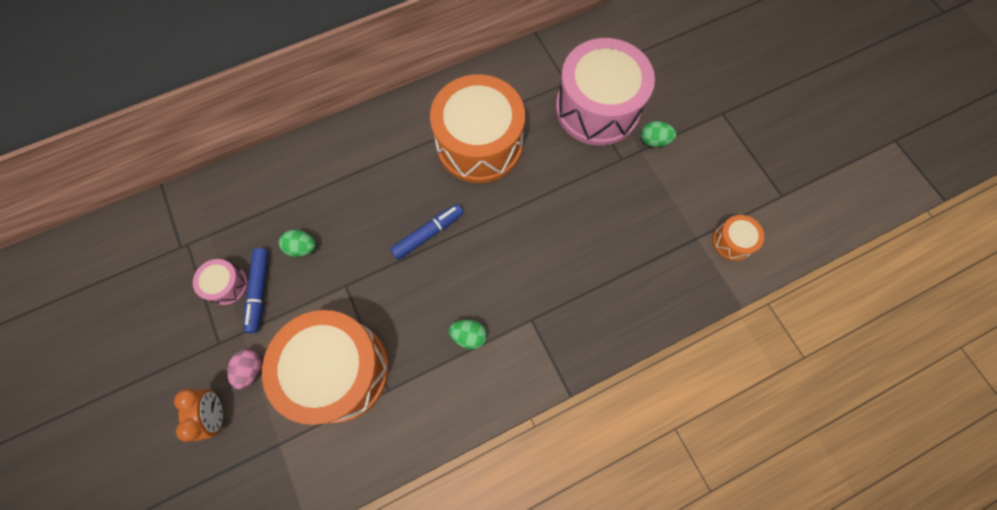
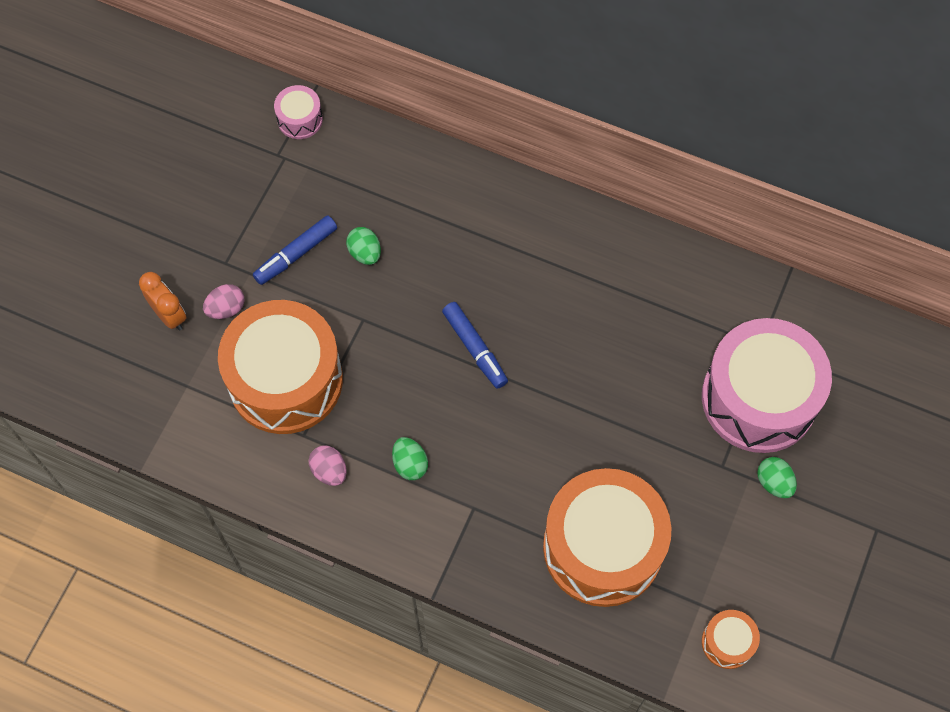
camera: 50 degrees right, 5 degrees down
(216, 414) = (169, 315): orange clock -> orange clock turned 75 degrees counterclockwise
(227, 285) = (278, 223): pink drum -> pink drum (300, 119)
(428, 233) = (475, 348): blue marker -> blue marker turned 45 degrees clockwise
(428, 393) = (329, 471): none -> pink egg
(479, 144) = (610, 318): orange drum -> orange drum (602, 547)

